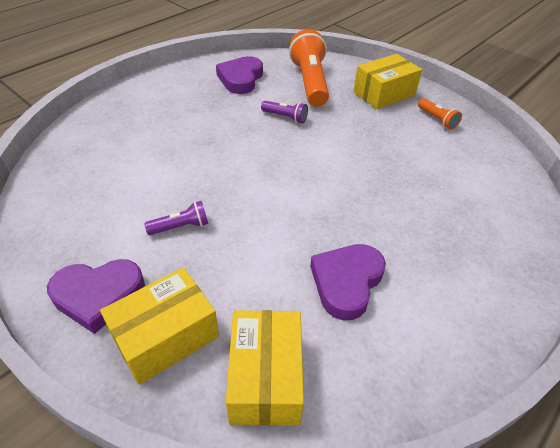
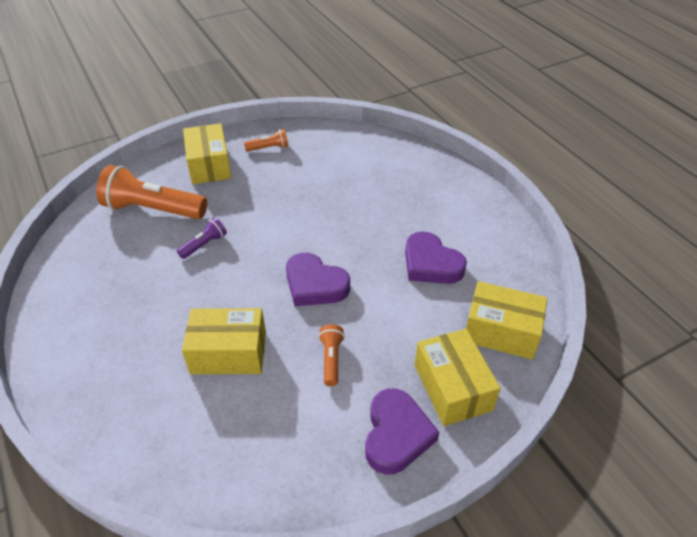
camera: 70 degrees left, 0 degrees up
(172, 162) = (228, 353): none -> yellow box
(181, 227) = (331, 359): purple flashlight -> orange flashlight
(241, 79) = (104, 263): purple heart -> purple heart (315, 285)

